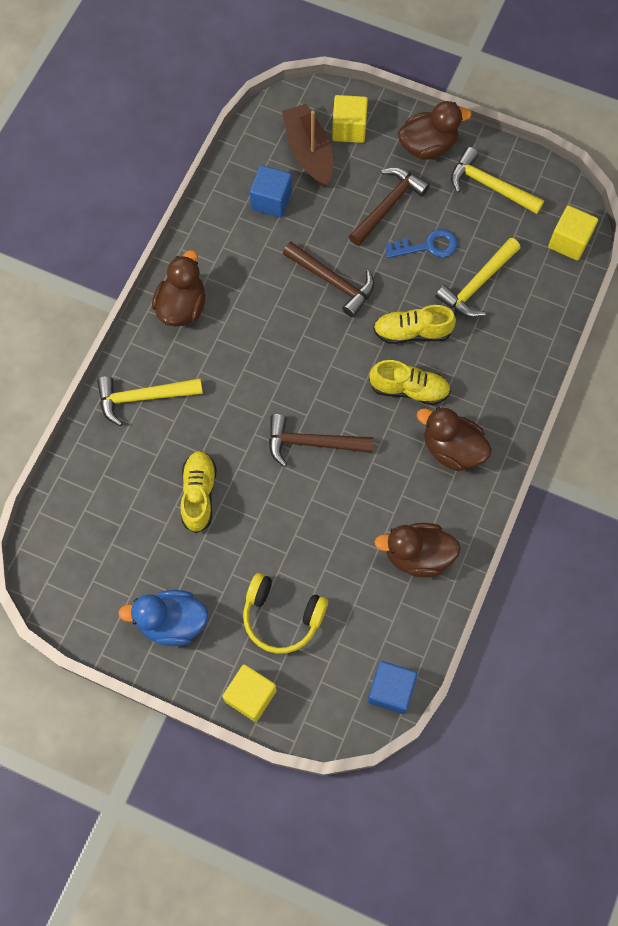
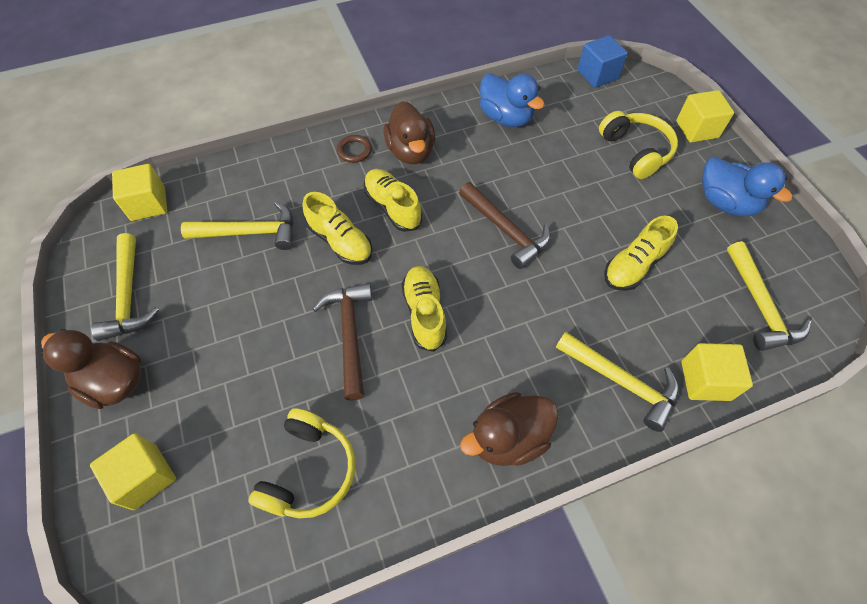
camera: 135 degrees left, 10 degrees down
(90, 538) = (760, 305): none -> yellow hammer
(92, 444) = (705, 380): none -> yellow cube
(271, 200) = (309, 470): blue cube -> yellow headphones
(303, 334) = (424, 313): none -> yellow shoe
(309, 152) = (212, 490): brown boat -> none
(388, 205) = (221, 358): brown hammer -> none
(417, 555) = (506, 117): brown duck -> blue duck
(427, 246) = (241, 293): blue key -> none
(493, 410) = (354, 151): none -> brown ring

